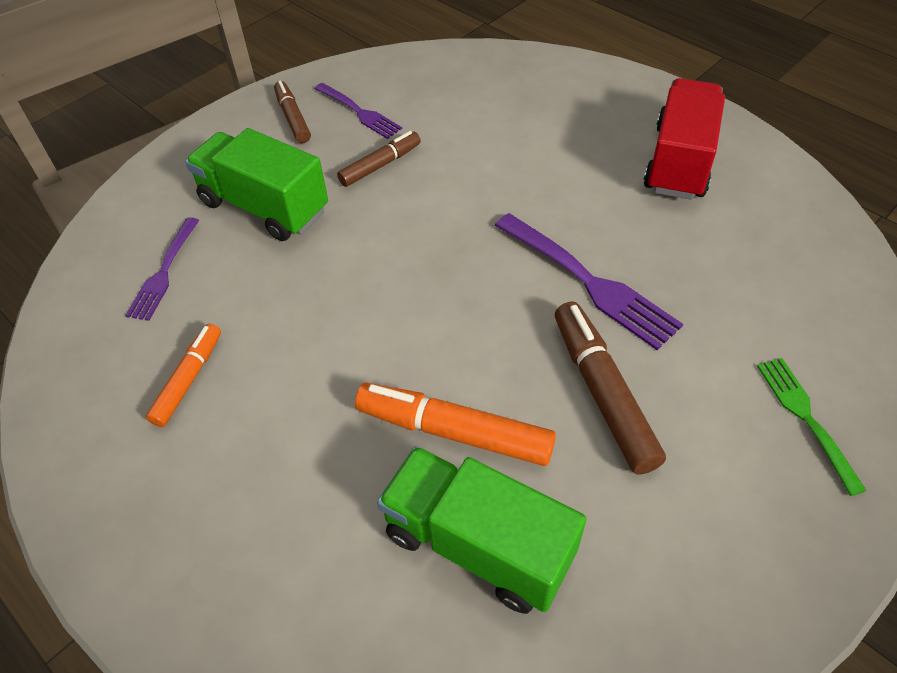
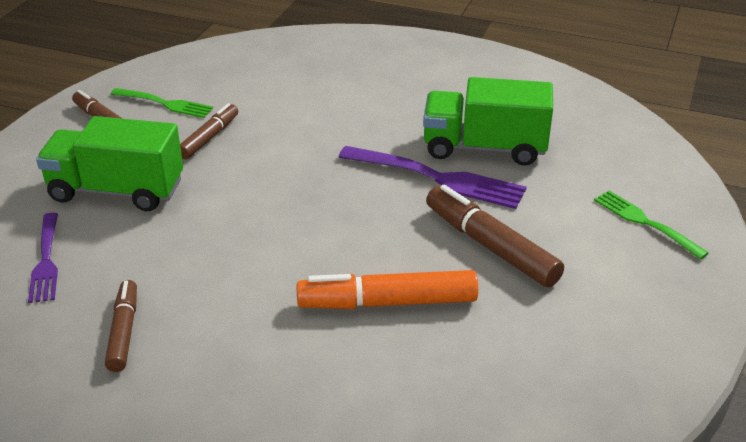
camera: 25 degrees left, 15 degrees down
(188, 380) = (123, 332): orange marker -> brown marker
(358, 112) = (164, 104): purple fork -> green fork
(478, 544) = (451, 368): green truck -> green truck (484, 148)
(679, 161) = (462, 84): red truck -> none

